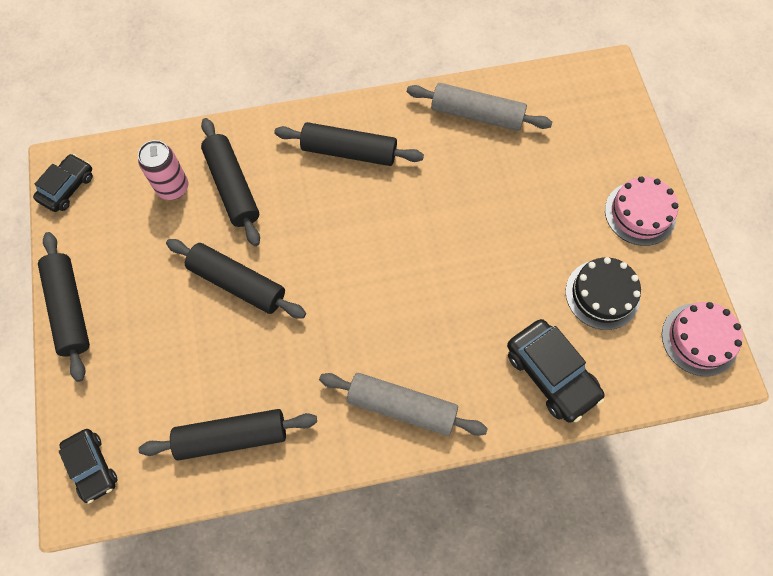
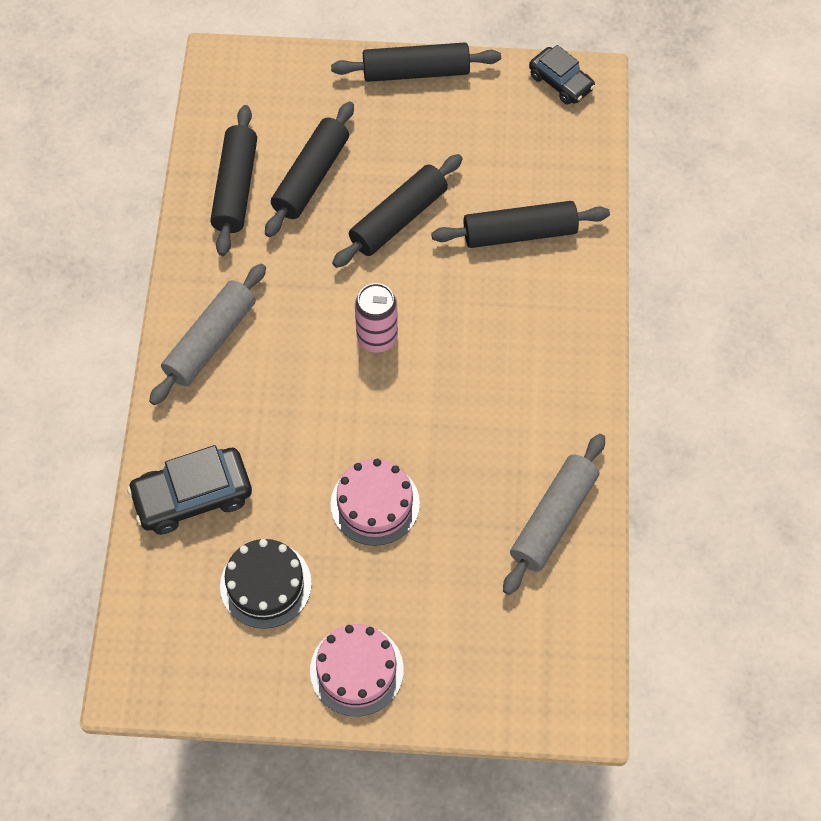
camera: 105 degrees right, 5 degrees down
(92, 467) = (249, 75): black car -> none
(173, 188) = (534, 177): pink can -> pink can (377, 338)
(349, 151) = (535, 360): black rolling pin -> black rolling pin (311, 177)
(699, 339) = (175, 674): pink cake -> pink cake (375, 503)

